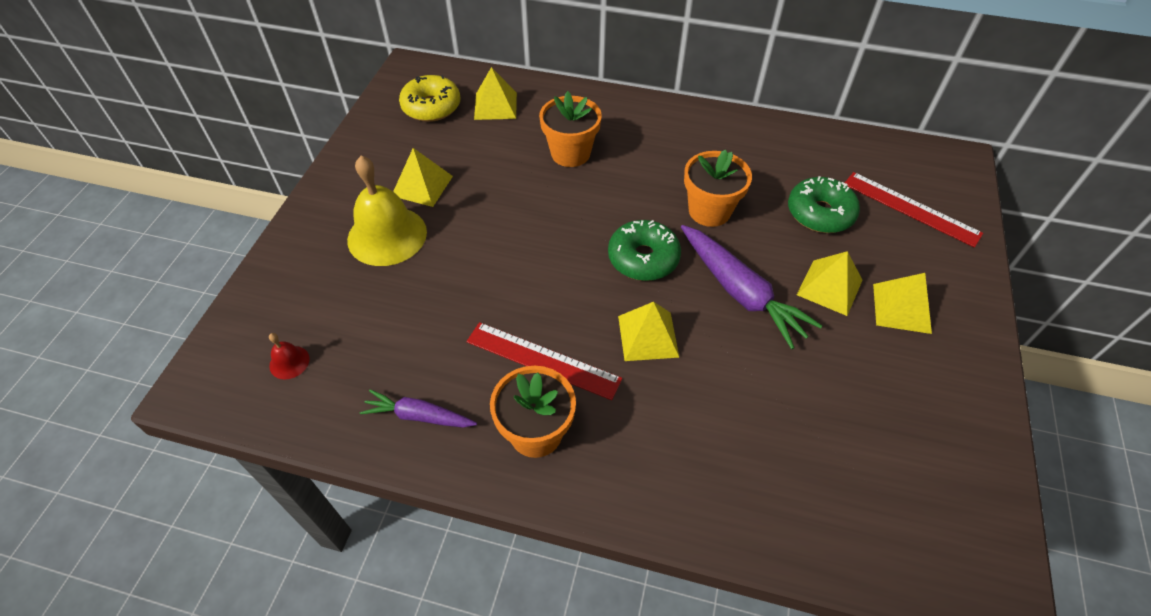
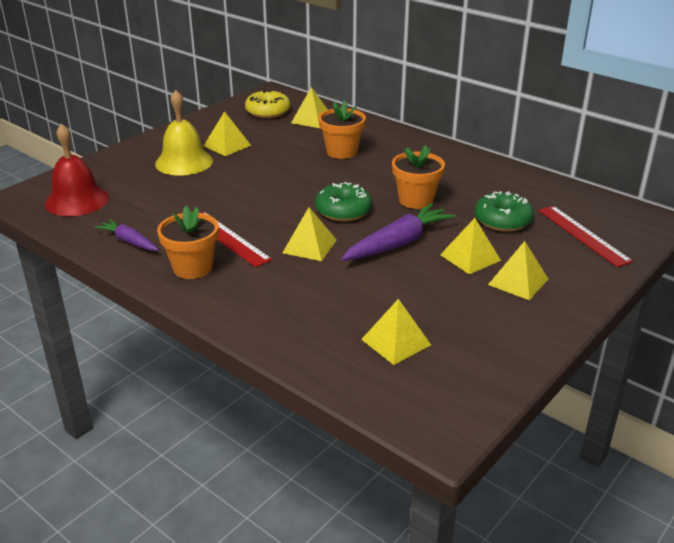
camera: 25 degrees right, 20 degrees down
(289, 362) = (77, 200): red bell -> red bell, size x2.31
(740, 292) = (398, 243): purple carrot -> purple carrot turned 120 degrees counterclockwise
(852, 463) = (396, 342): none -> yellow pyramid

